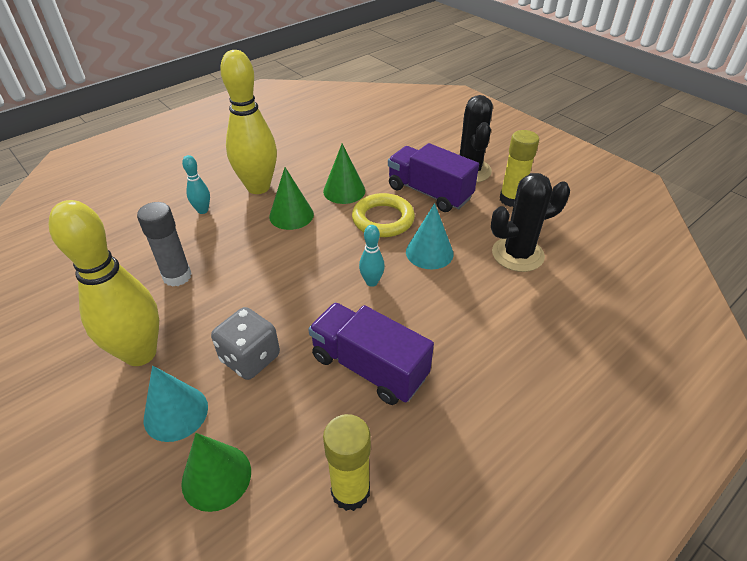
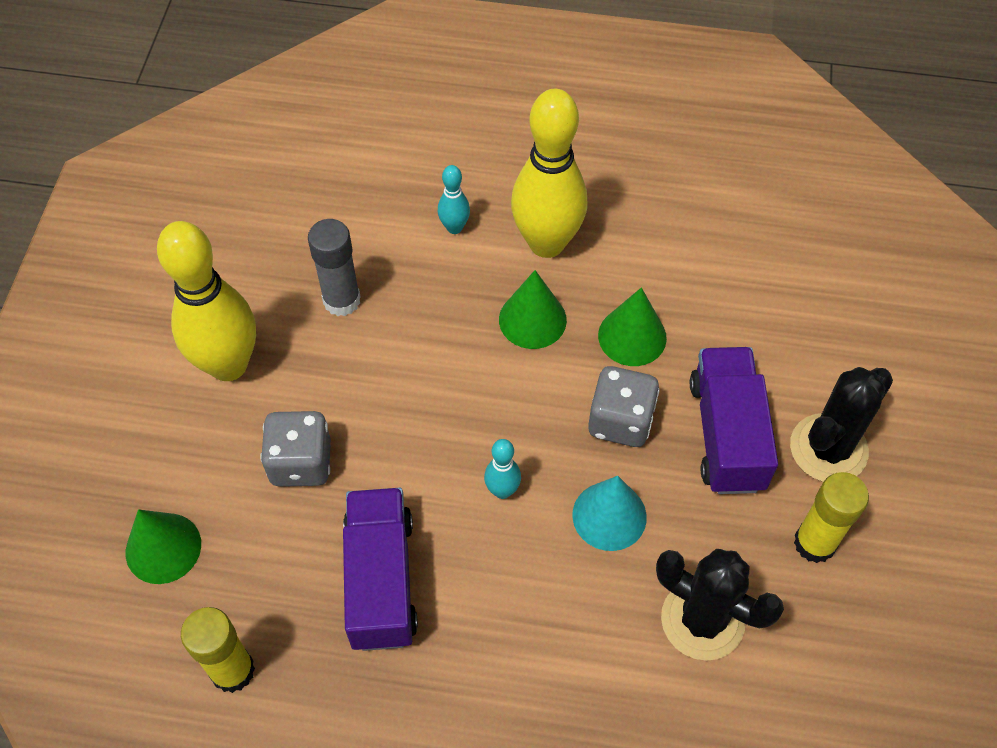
camera: 50 degrees right, 15 degrees up
(176, 413) = (194, 457): turquoise cone -> none
(383, 219) = (620, 421): yellow ring -> grey dice

